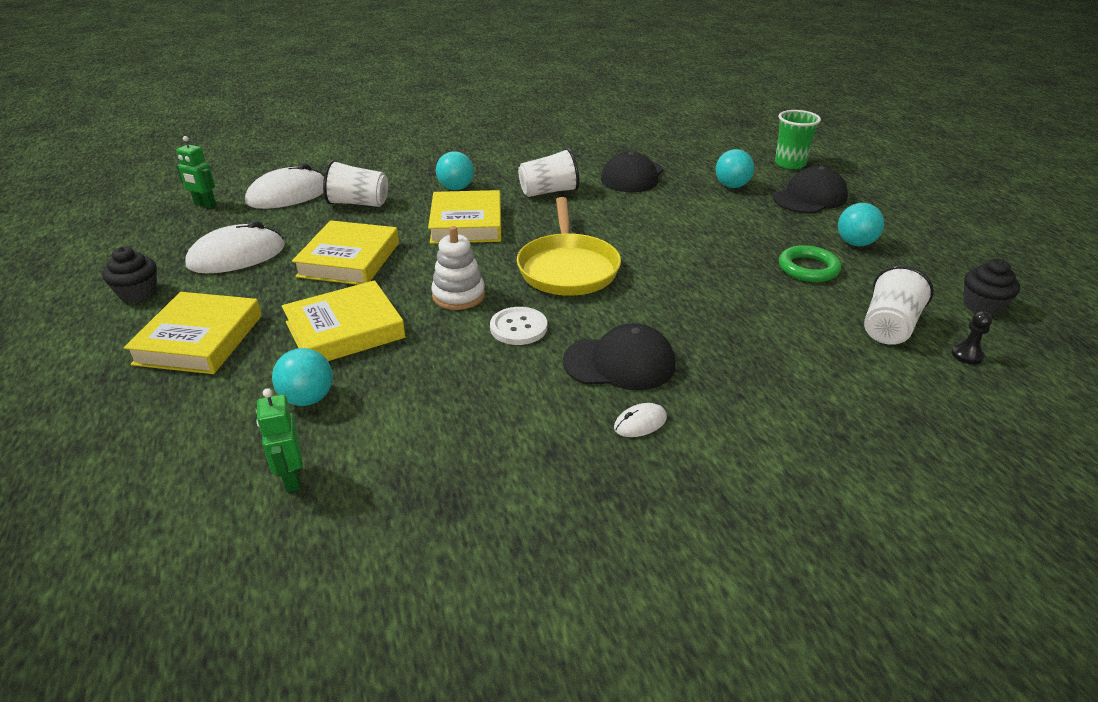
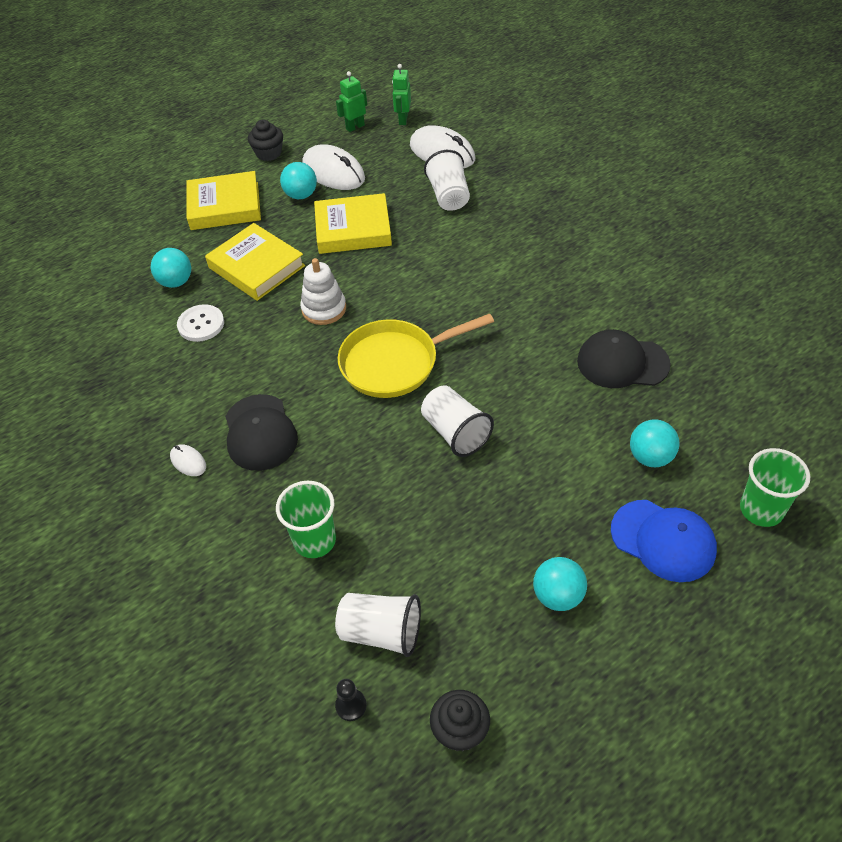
camera: 75 degrees right, 15 degrees up
(292, 478) = (102, 307): green robot -> green robot (355, 127)
(456, 188) = (512, 242): turquoise ball -> turquoise ball (301, 195)
(466, 223) = (446, 273): yellow book -> none
(518, 328) = (290, 358): white button -> white button (201, 324)
(549, 192) = (542, 308): white cup -> white cup (455, 432)
(779, 348) = (315, 540): none -> green cup
(808, 268) = (476, 552): green ring -> none
(809, 197) = (663, 540): black cap -> blue cap

